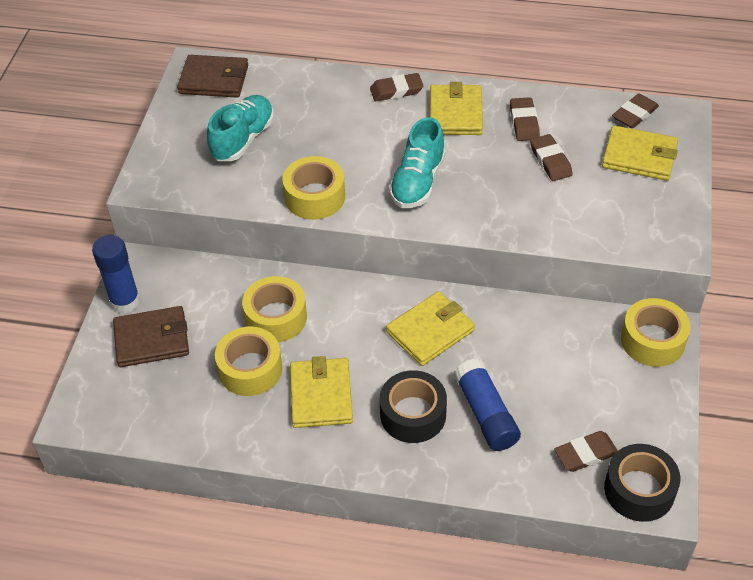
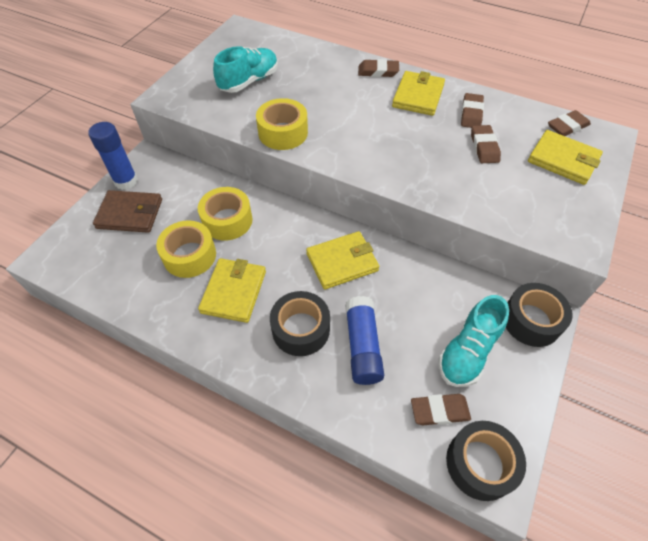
camera: 15 degrees right, 5 degrees up
(214, 79) = (248, 39): brown wallet -> none
(418, 182) = (368, 139): turquoise shoe -> turquoise shoe (468, 352)
(652, 340) = (531, 320): yellow tape -> black tape

